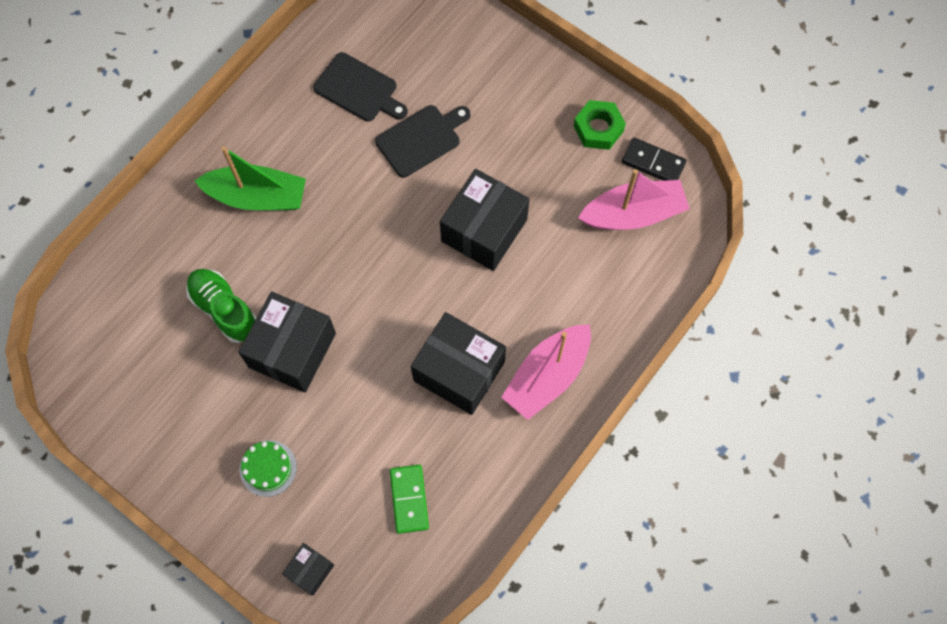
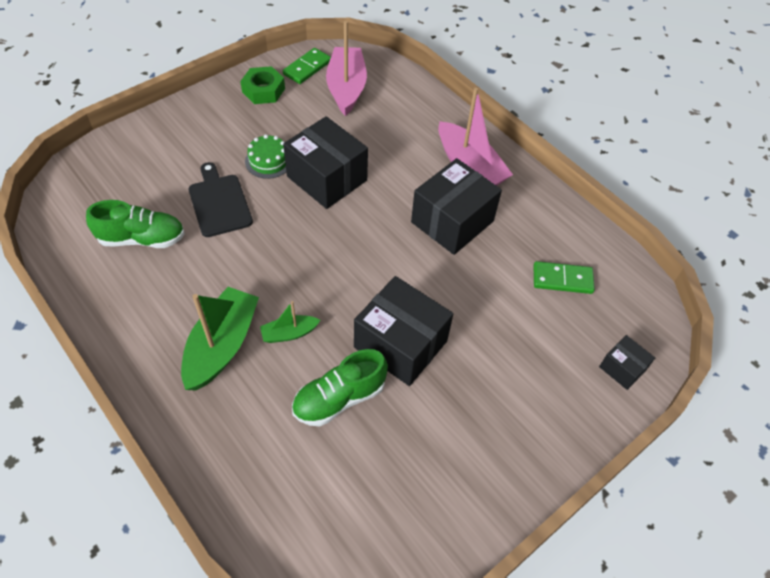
camera: 80 degrees left, 15 degrees down
(268, 468) = (518, 387): green cake -> green cake (268, 161)
(282, 249) = (289, 333): none -> green boat
(358, 89) = (142, 239): black cutting board -> green shoe
(653, 163) = (307, 68): black domino -> green domino

